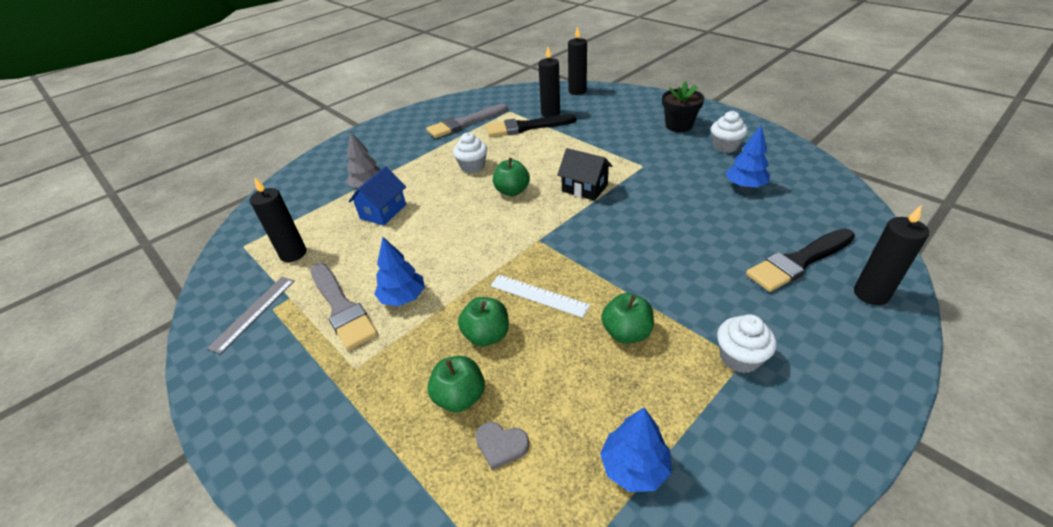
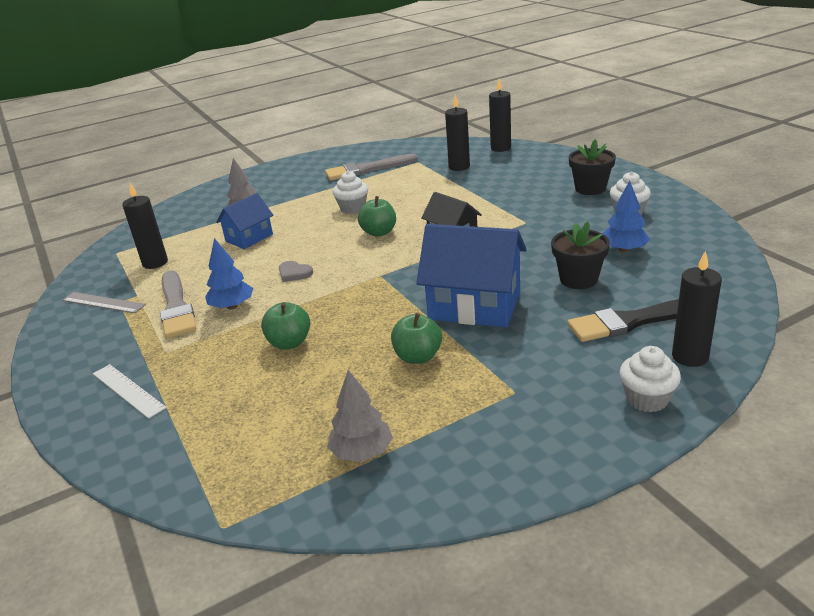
camera: 15 degrees right, 10 degrees down
(254, 313) = (103, 303): grey ruler -> grey ruler turned 75 degrees clockwise
(460, 397) = (242, 383): green apple -> none
(501, 445) = (257, 421): grey heart -> grey heart (294, 273)
(526, 127) = (427, 177): black brush -> none
(539, 295) = (354, 319): white ruler -> white ruler (128, 390)
(634, 467) = (362, 452): blue tree -> grey tree
(648, 264) = (474, 306): none -> blue house
(724, 222) = (578, 279): none -> black flower pot
(739, 357) = (514, 389): white cupcake -> white cupcake (647, 399)

